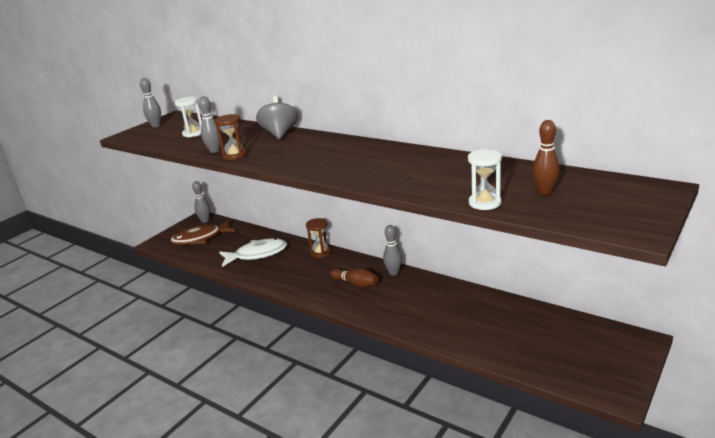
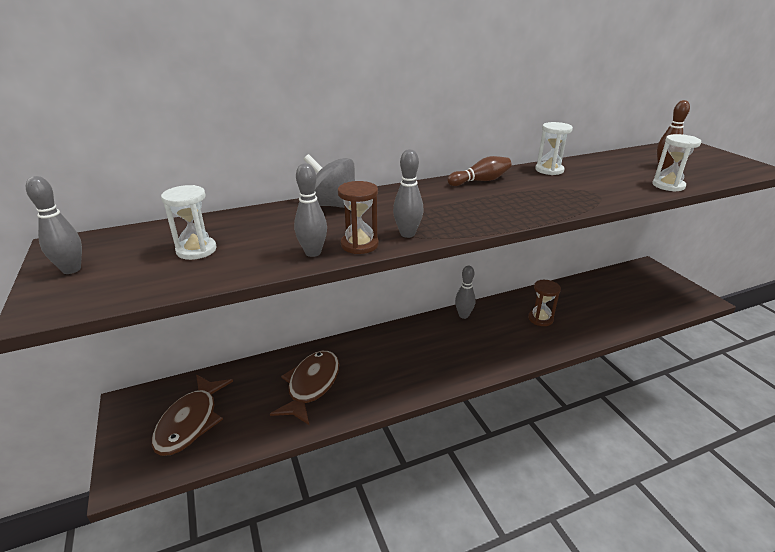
camera: 60 degrees left, 5 degrees up
(205, 221) = (145, 400): grey bowling pin -> grey bowling pin (407, 234)
(257, 254) = (311, 385): white fish -> brown fish
(320, 252) = (370, 340): brown hourglass -> brown hourglass (540, 319)
(356, 284) = (459, 343): brown bowling pin -> brown bowling pin (480, 181)
(446, 159) = (549, 170): none -> white hourglass

